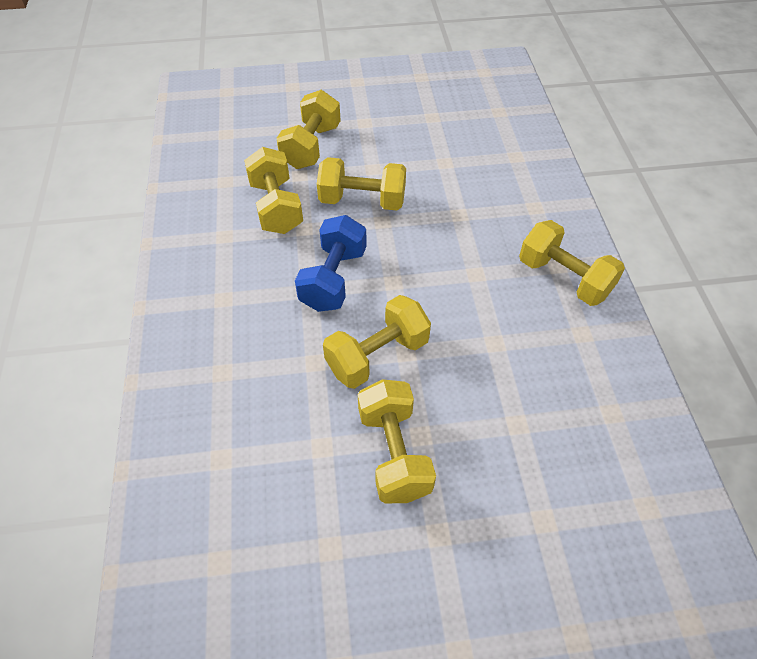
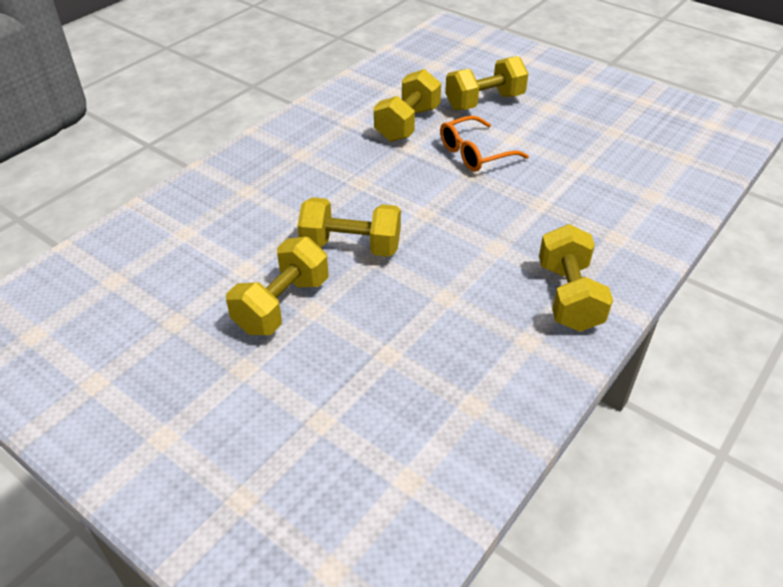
camera: 45 degrees right, 10 degrees down
(333, 279) = (386, 186): blue dumbbell -> none
(362, 201) = (474, 153): yellow dumbbell -> orange glasses

